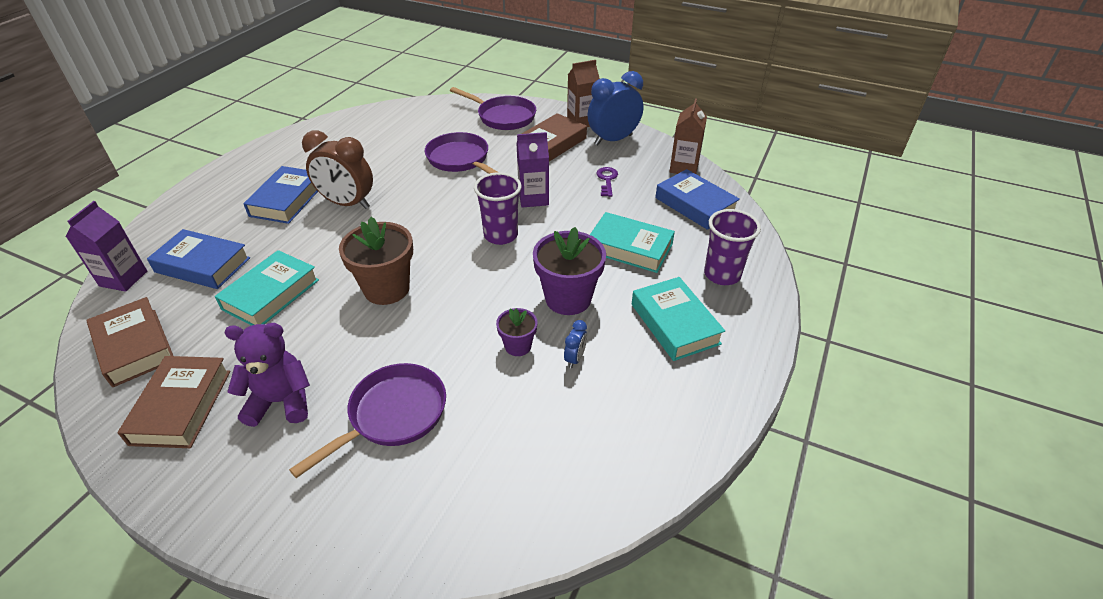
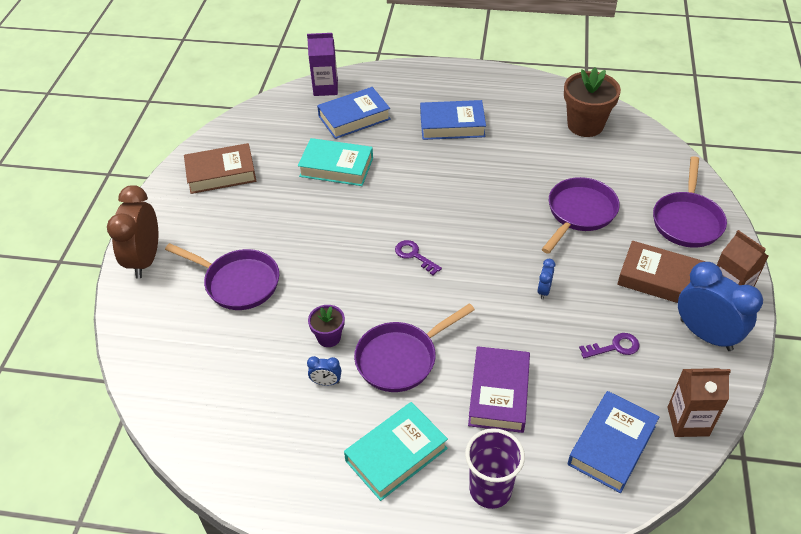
camera: 75 degrees right, 5 degrees up
(134, 347) = (265, 127): brown book -> none
(202, 265) = (354, 117): blue book -> blue book turned 60 degrees clockwise
(281, 401) = (236, 218): purple teddy bear -> none
(347, 204) = (466, 162): brown clock -> brown clock (145, 260)
(386, 289) = (367, 230): brown flower pot -> brown flower pot (585, 125)
(445, 263) = (414, 255): none -> purple key
(501, 235) = (471, 282): purple cup -> none
(533, 198) = (544, 291): purple carton -> blue clock
(568, 299) = (401, 358): purple flower pot -> purple pan
(629, 248) = (499, 393): turquoise book -> purple book

